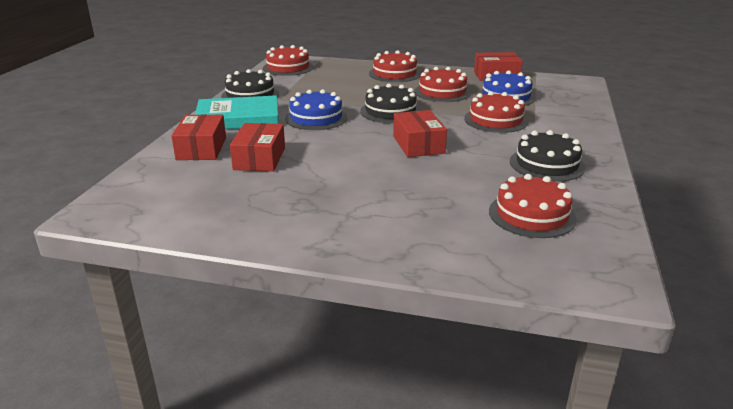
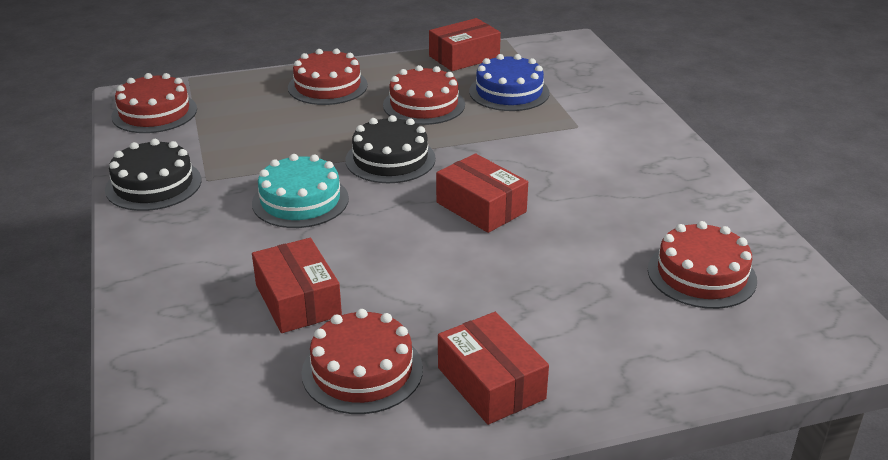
camera: 30 degrees left, 5 degrees up
(201, 148) = (191, 311): red box -> red box (491, 383)
(238, 118) = (184, 236): turquoise book -> none
(316, 118) = (300, 201): blue cake -> turquoise cake
(495, 120) = (533, 137): red cake -> red cake (362, 370)
(547, 164) = (651, 192): black cake -> none

